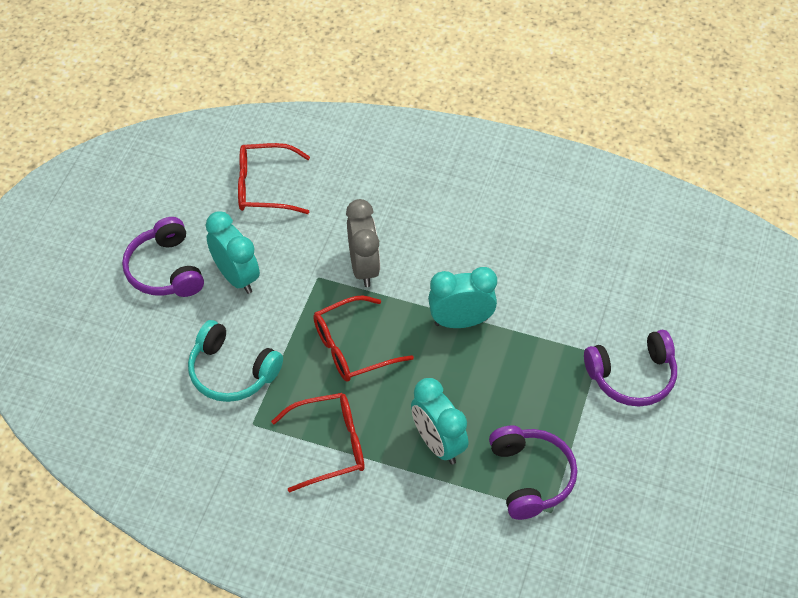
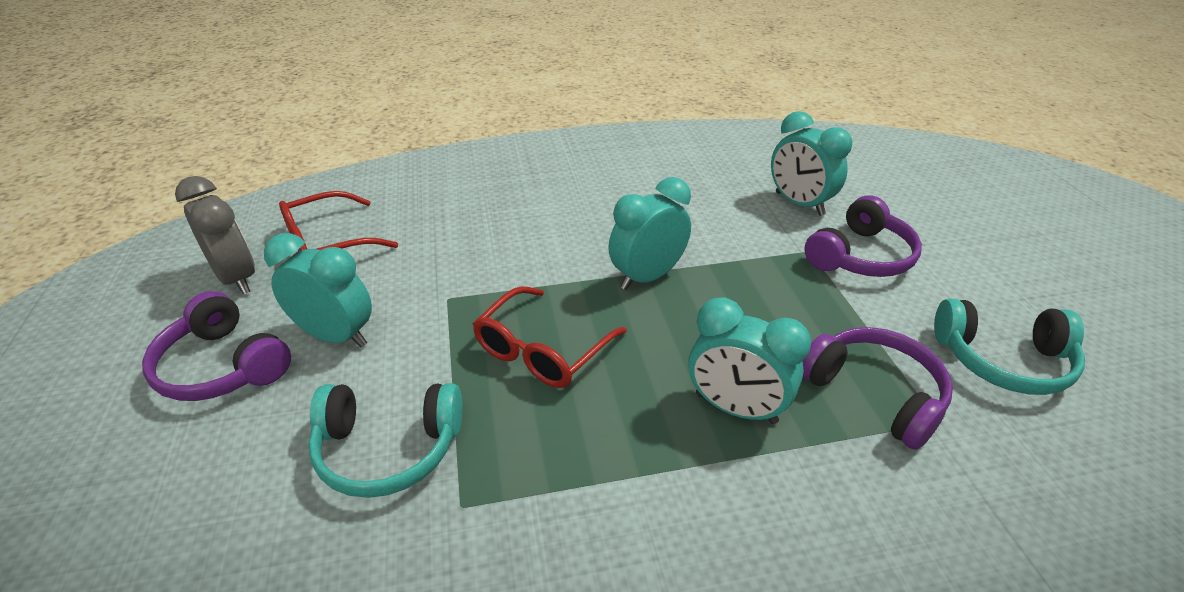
camera: 30 degrees left, 15 degrees down
(329, 445) = (598, 480): red glasses -> none
(364, 267) = (497, 270): grey clock -> grey clock (237, 278)
(636, 305) = (799, 204): none -> turquoise clock
(639, 499) = (1003, 361): none -> turquoise headphones

